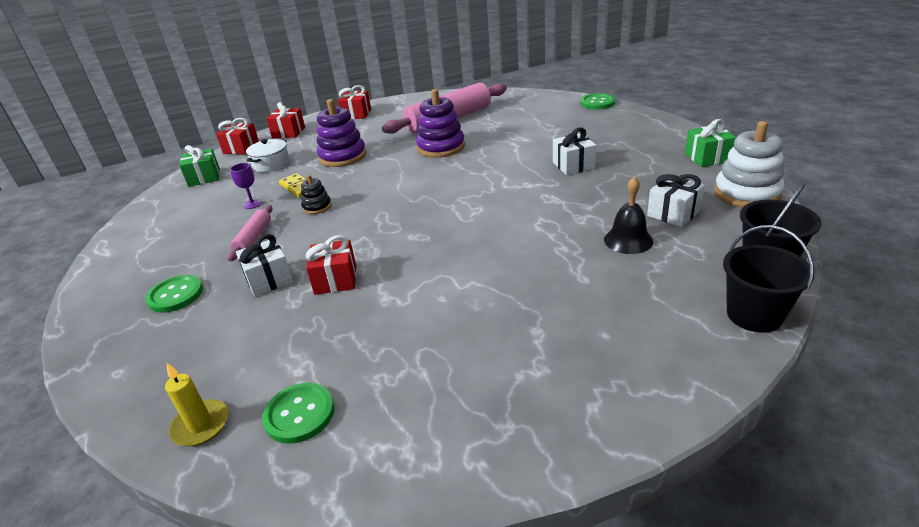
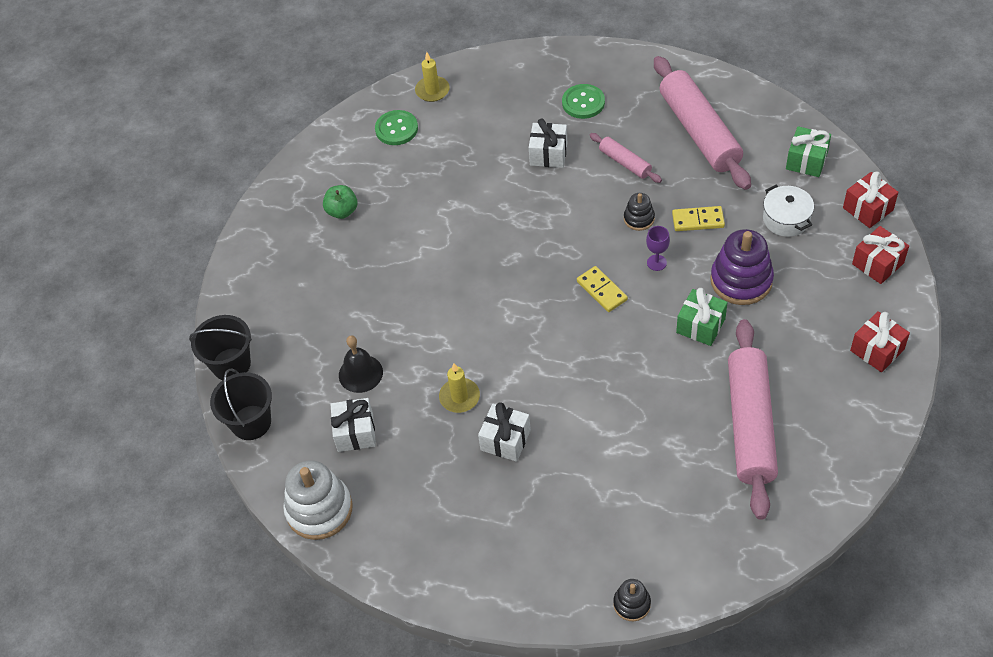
camera: 130 degrees right, 20 degrees up
(191, 224) = (699, 132): none -> pink rolling pin
(252, 204) = (696, 179): purple goblet -> purple goblet (656, 263)
(335, 279) = (506, 188): red gift -> none
(405, 190) = (602, 290): none -> yellow domino
(441, 147) = (671, 369): purple stacking toy -> none
(478, 372) = (342, 211): none -> green apple
(572, 193) = (459, 397): none -> yellow candle
(597, 103) = (632, 604): green button -> black stacking toy
(707, 158) = (396, 553): green gift -> green gift (700, 326)

